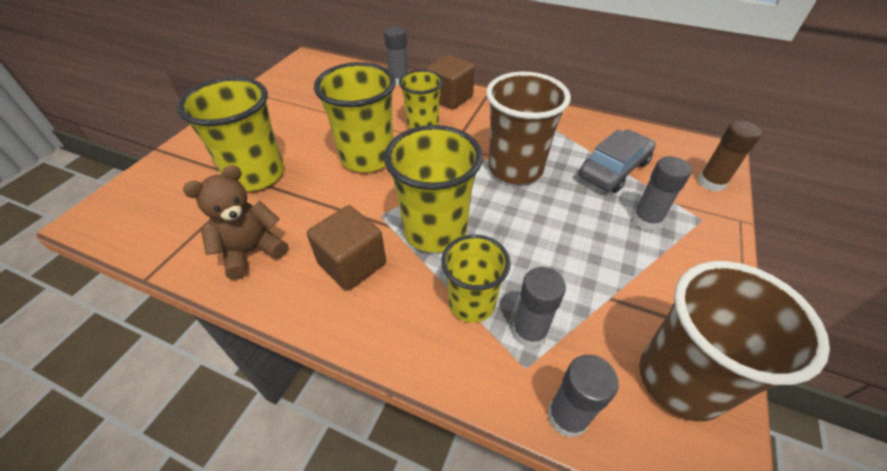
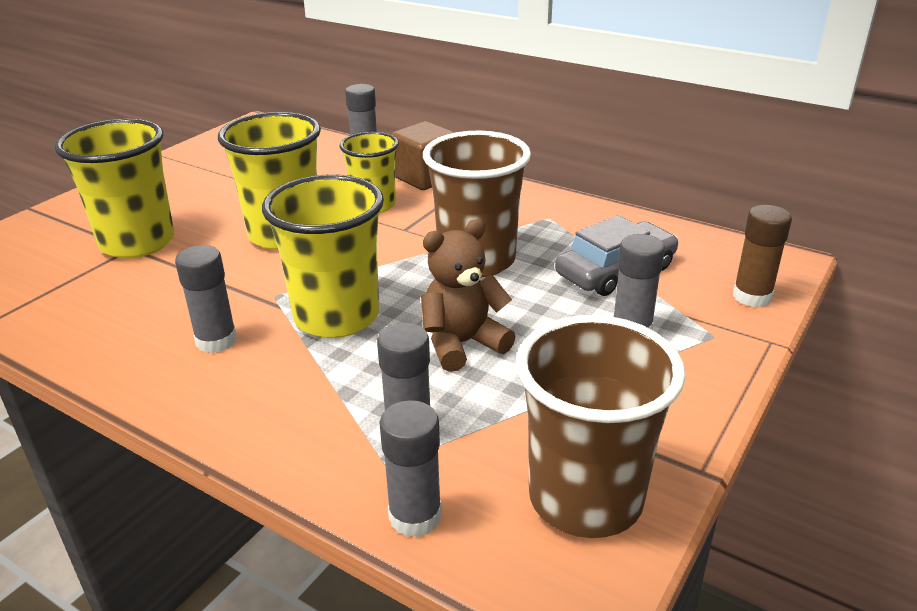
camera: 10 degrees right, 15 degrees down
(251, 251) = (100, 318): brown teddy bear -> brown teddy bear (462, 344)
(352, 264) = (216, 341): brown cube -> grey glue stick
(471, 303) = (348, 394): yellow cup -> none

